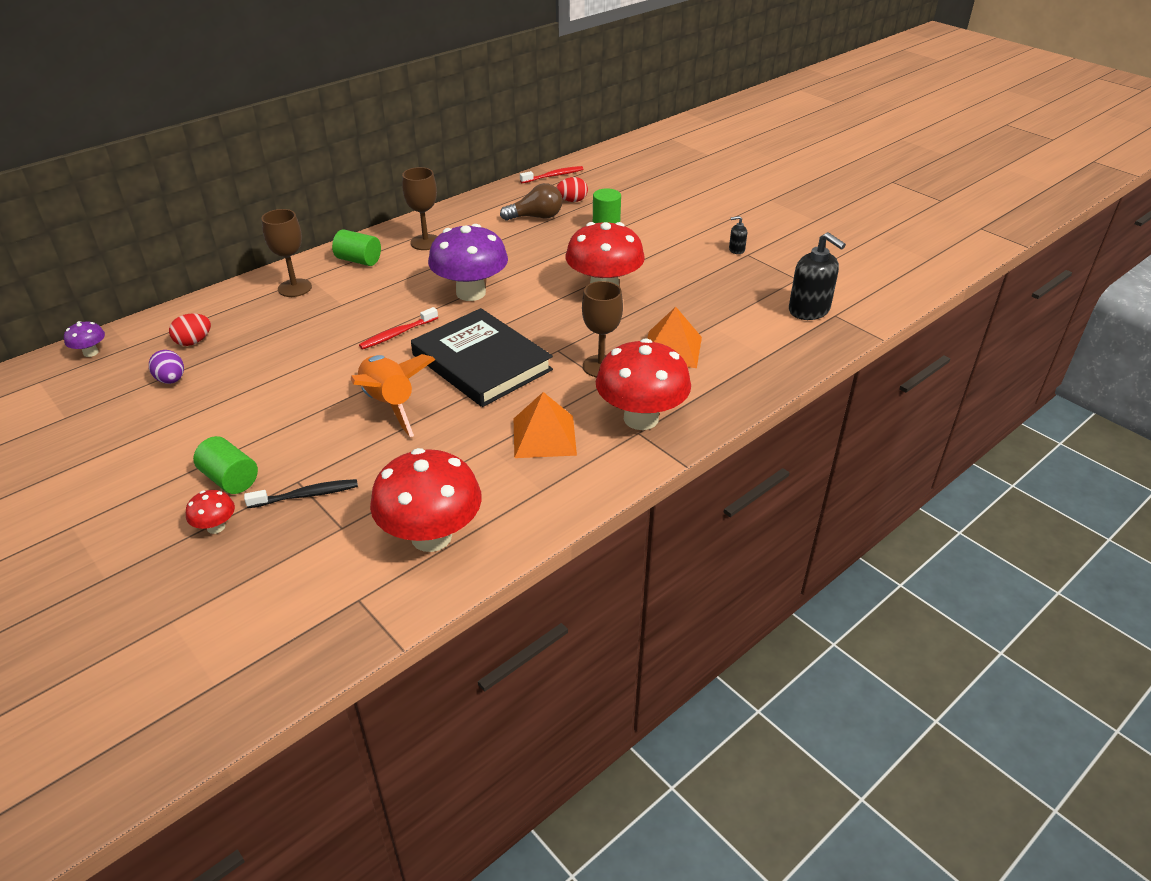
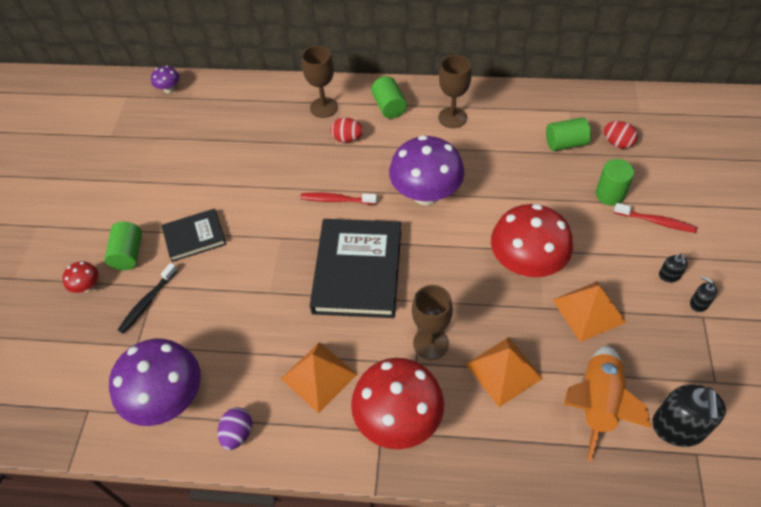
camera: 50 degrees right, 15 degrees up
(171, 380) = (181, 144): purple egg -> purple egg (237, 434)
(194, 341) = (223, 118): red egg -> red egg (347, 138)
(289, 428) = (194, 237): none -> black book
(306, 495) = (147, 302): black toothbrush -> black toothbrush turned 90 degrees clockwise
(389, 404) = (264, 263): orange rocket -> orange rocket (597, 404)
(431, 536) = (168, 399): red mushroom -> purple mushroom
(536, 217) = (565, 143): brown light bulb -> green cylinder
(553, 176) = (635, 103): red toothbrush -> red toothbrush (656, 222)
(679, 289) = (589, 311): none -> orange pyramid
(701, 246) = (669, 276): none -> black soap dispenser

